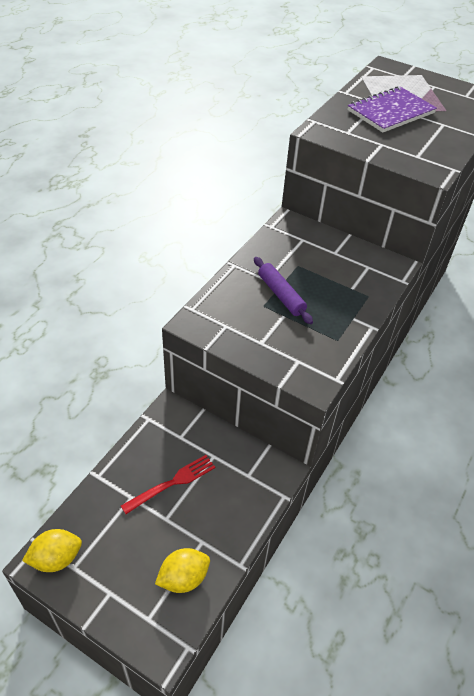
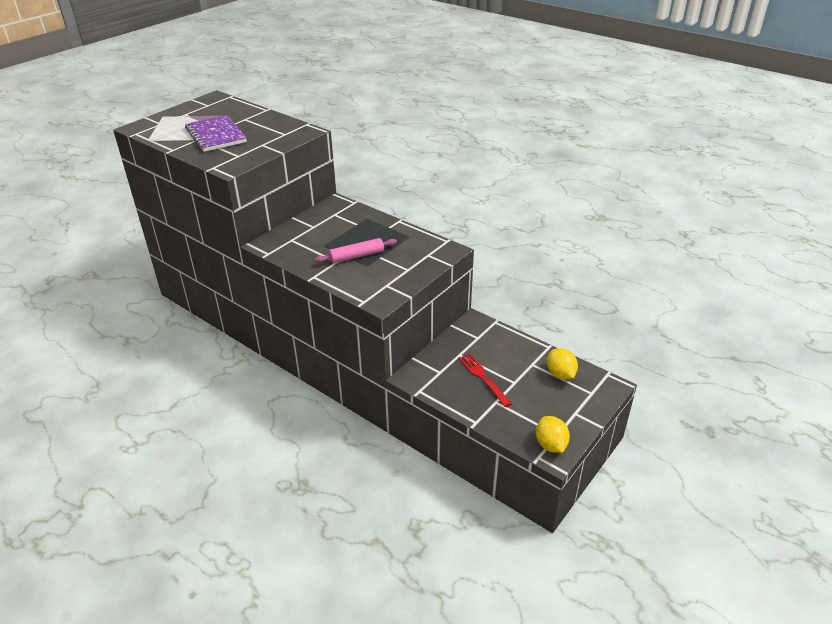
camera: 80 degrees left, 10 degrees down
(281, 295) = (356, 256): purple rolling pin -> pink rolling pin

